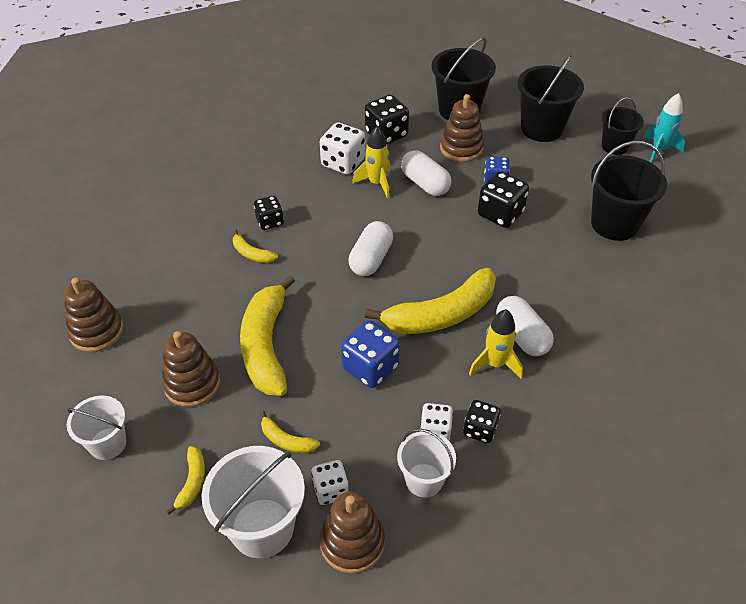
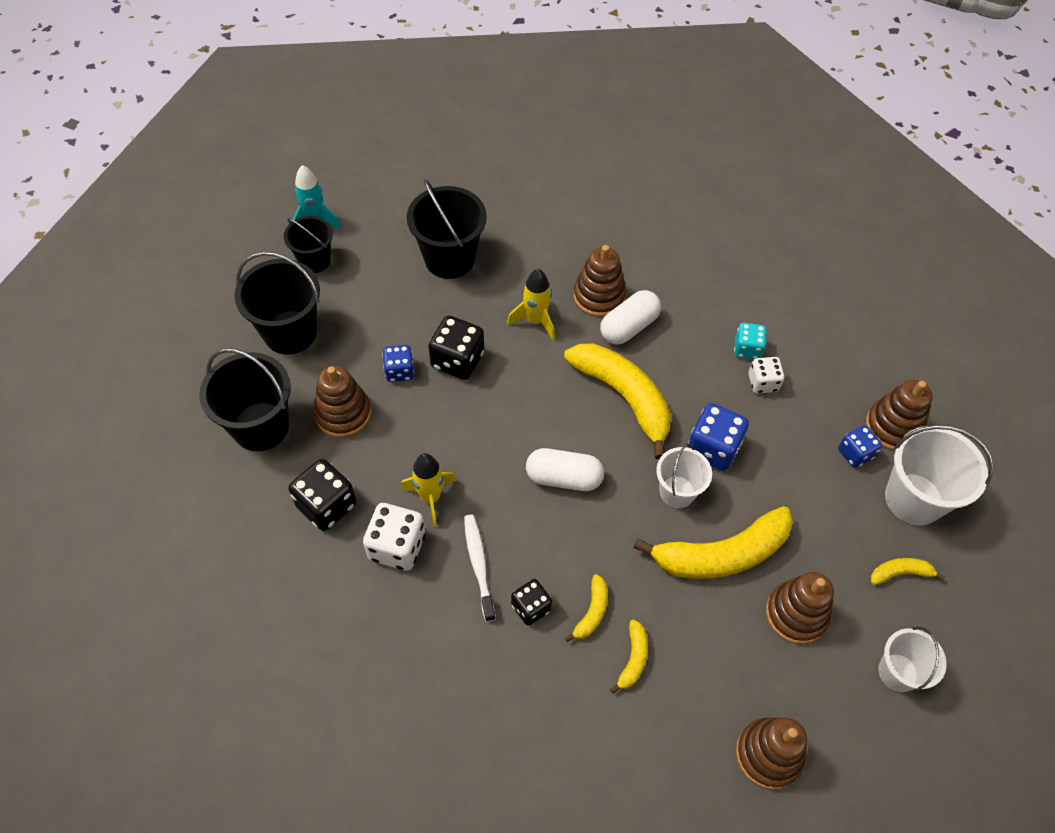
camera: 105 degrees left, 10 degrees up
(286, 440) = (822, 503): yellow banana -> yellow banana (633, 659)
(313, 200) = (479, 565): none -> white toothbrush
(331, 490) = (855, 453): white dice -> blue dice
(424, 480) = (814, 384): white bucket -> white bucket (677, 492)
(425, 184) = (420, 443): white capsule -> none
(480, 429) = (747, 349): black dice -> turquoise dice
(495, 364) = (670, 345): yellow rocket -> yellow rocket (535, 320)
(562, 321) = (599, 296): none -> brown stacking toy

